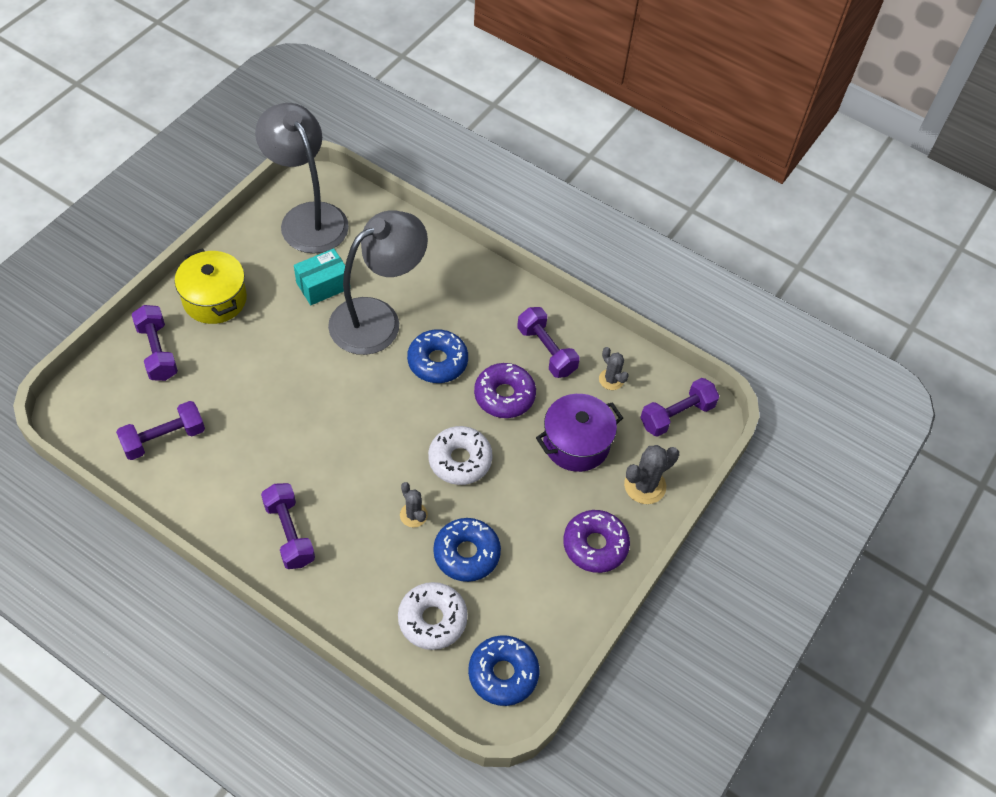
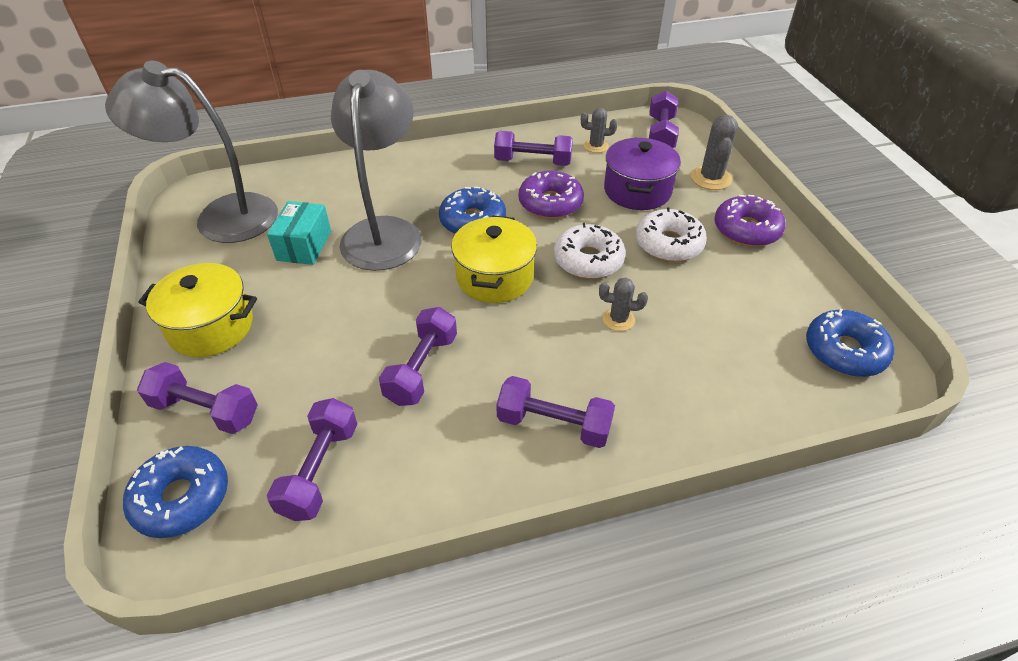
camera: 45 degrees left, 10 degrees down
(275, 433) = (422, 368): none -> purple dumbbell
(391, 415) = (494, 277): none -> yellow pot
(432, 619) = (748, 368): white donut -> white donut (668, 244)
(466, 554) = (692, 307): blue donut -> blue donut (182, 498)

